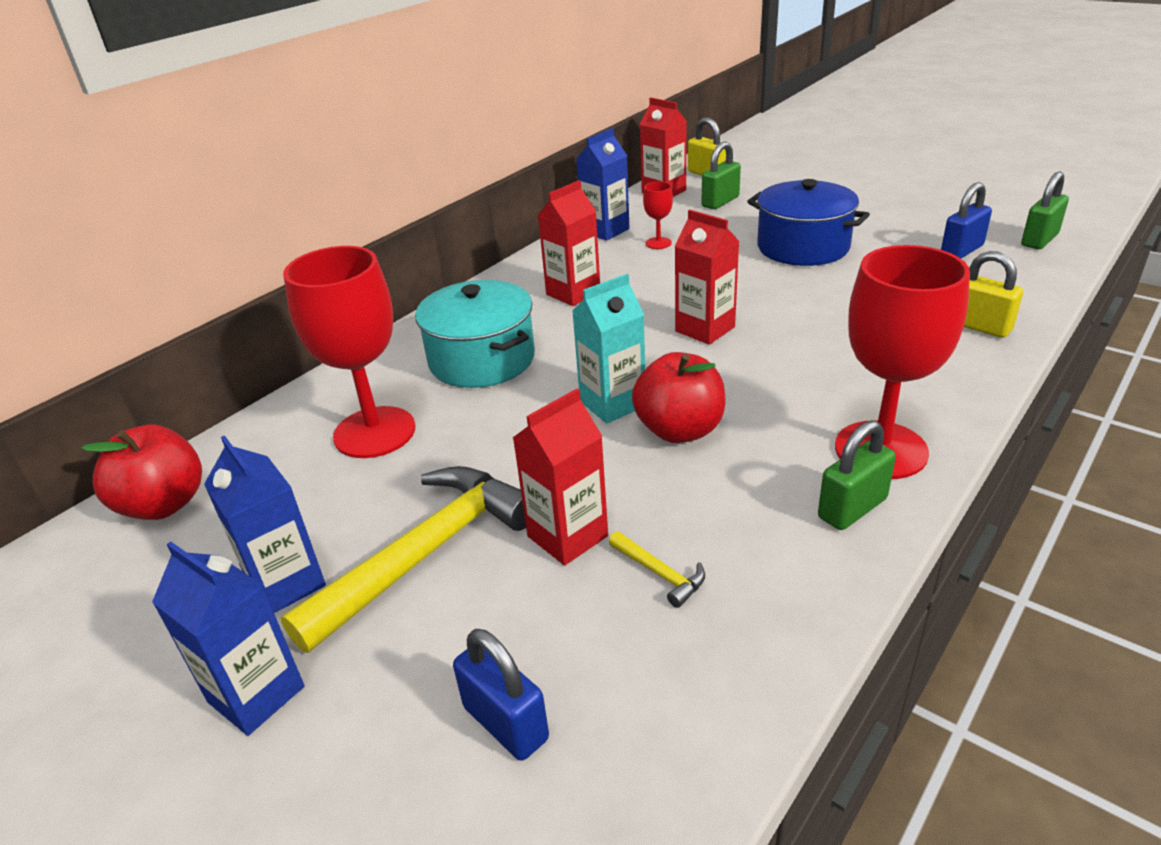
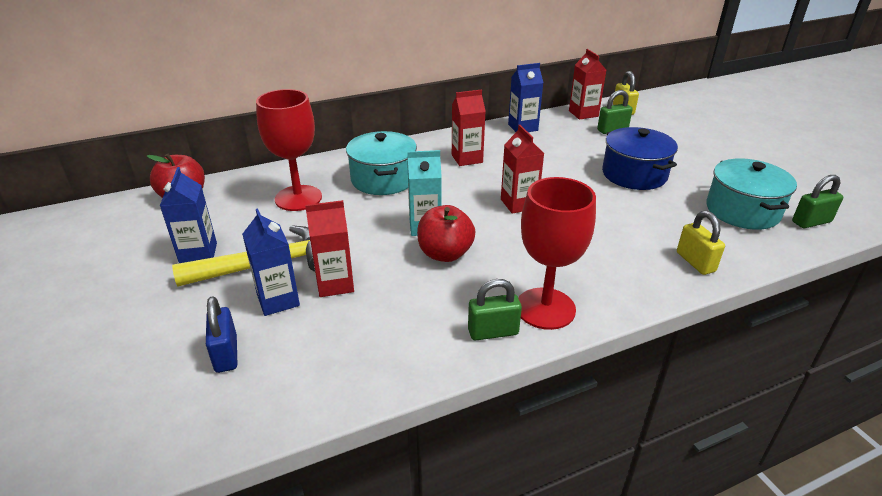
camera: 25 degrees right, 0 degrees up
(256, 694) = (146, 295): blue carton -> blue carton (278, 300)
(658, 243) = (546, 144): red goblet -> none
(660, 573) = (359, 320): yellow hammer -> none
(961, 251) = (742, 211): blue padlock -> turquoise pot

